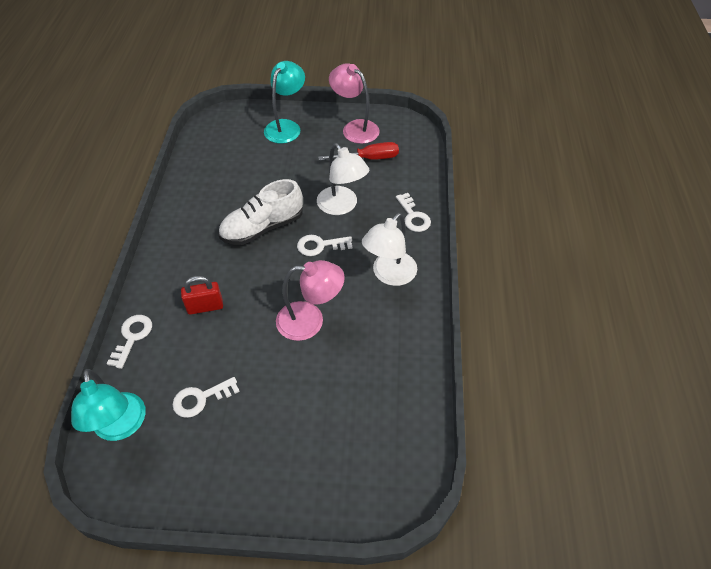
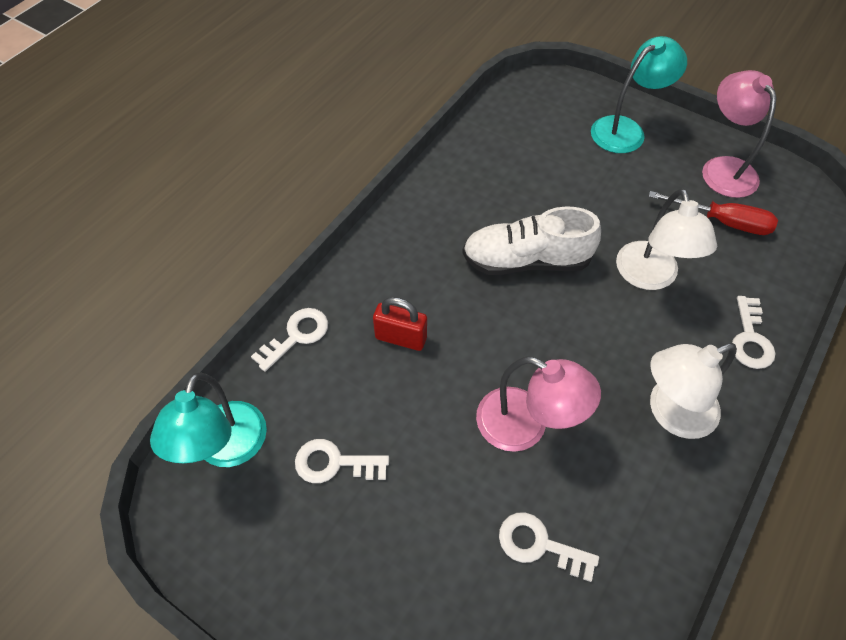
camera: 30 degrees right, 5 degrees up
(320, 245) = (591, 321): white key -> white key (539, 545)

